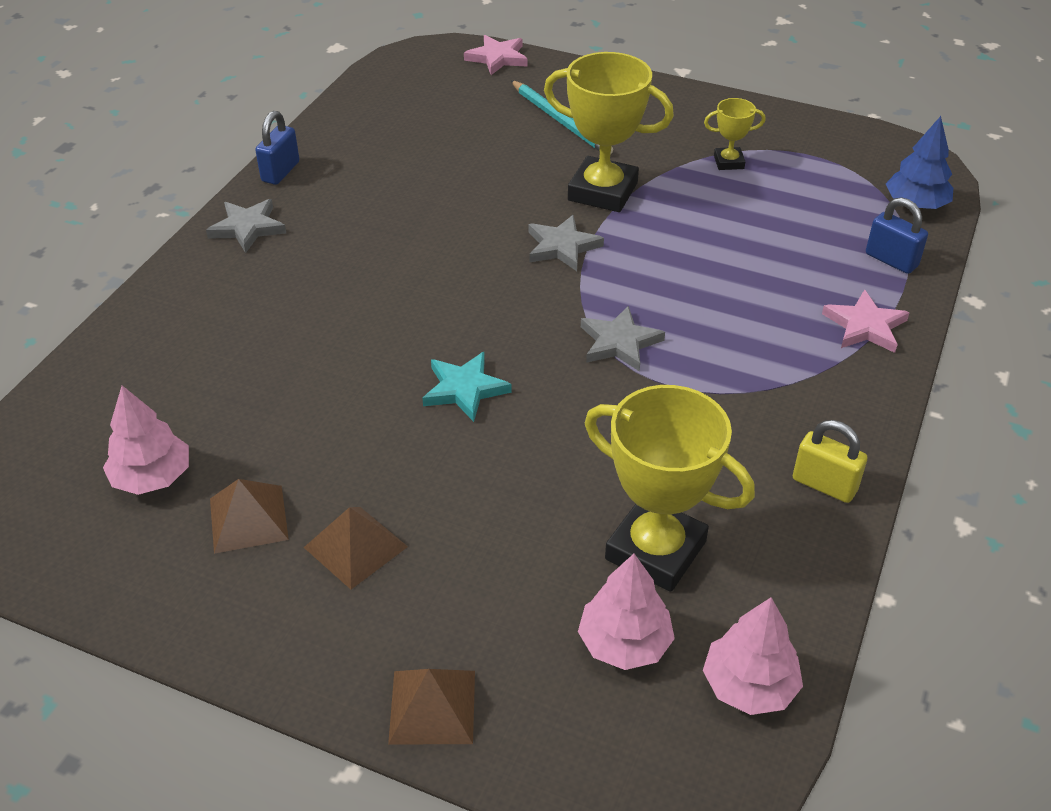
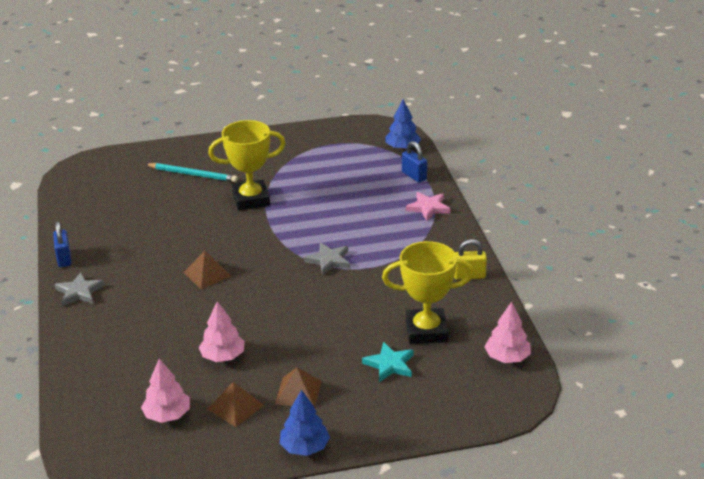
camera: 35 degrees left, 10 degrees down
(267, 653) = (304, 447): none -> blue tree
(432, 706) = (395, 427): brown pyramid -> brown pyramid (207, 274)
(464, 389) = (278, 311): turquoise star -> turquoise star (389, 364)
(497, 58) = (122, 156): pink star -> none
(562, 247) = (258, 232): grey star -> none
(624, 643) = (447, 368): pink tree -> pink tree (223, 356)
(728, 162) = (299, 162): yellow trophy -> none
(891, 260) = (414, 176): blue padlock -> blue padlock turned 45 degrees clockwise

